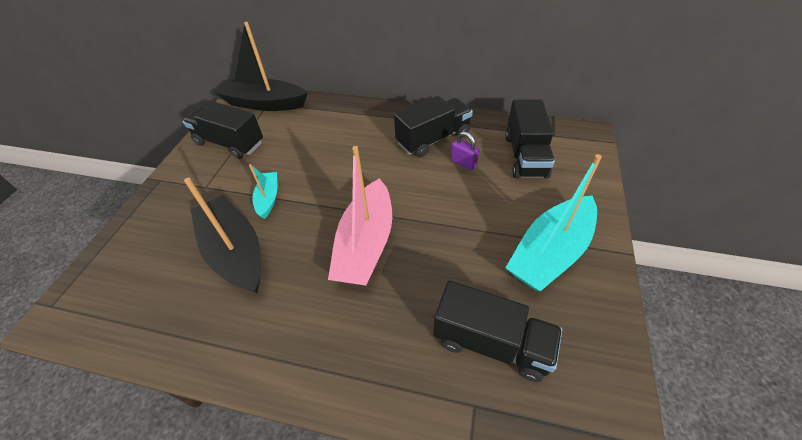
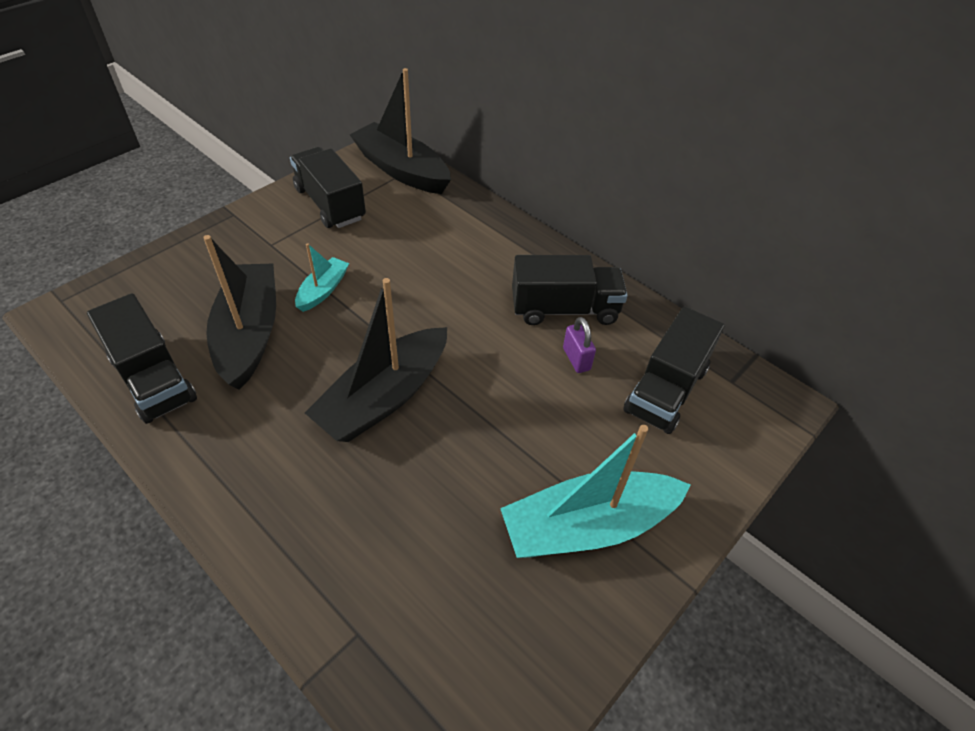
camera: 25 degrees right, 0 degrees up
(366, 244) = (384, 397): pink boat -> black boat
(491, 343) = (429, 583): black truck -> black truck (153, 379)

